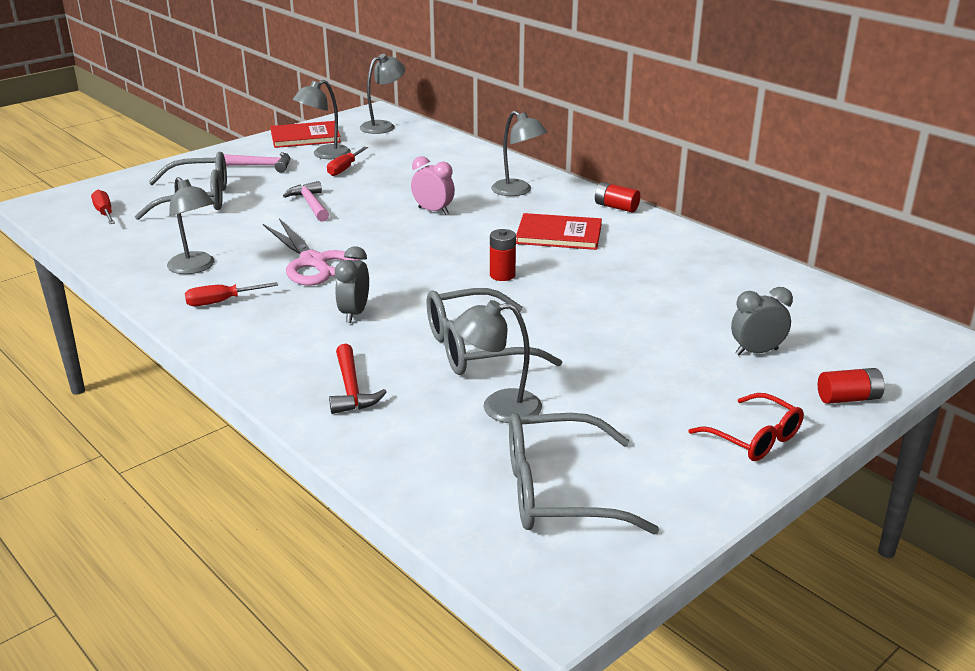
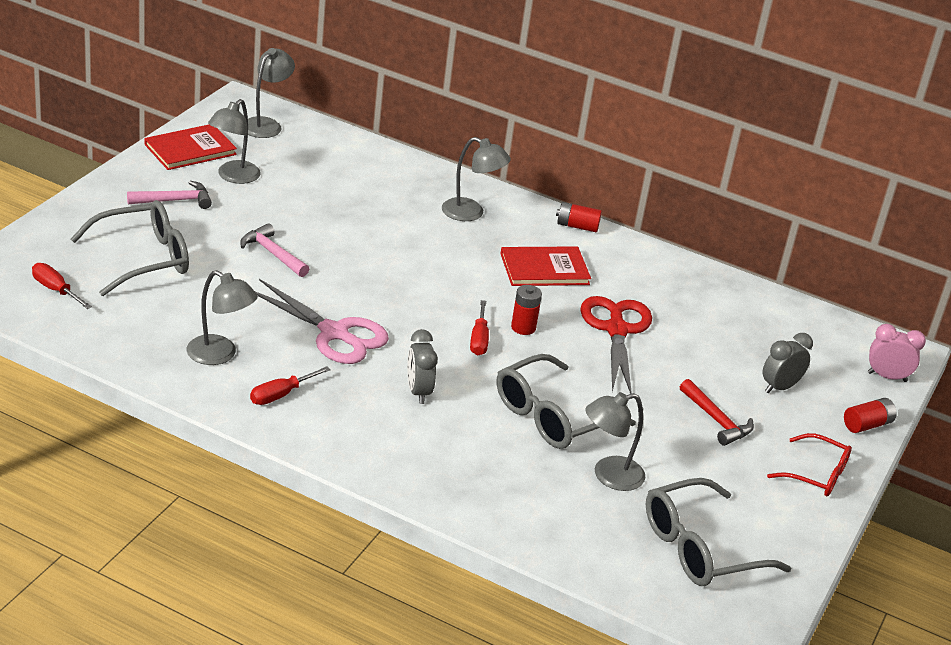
camera: 25 degrees left, 5 degrees up
(344, 169) = (271, 197): red screwdriver -> red screwdriver (479, 339)
(351, 389) = (474, 477): red hammer -> red hammer (716, 420)
(433, 211) = (405, 250): pink clock -> pink clock (887, 377)
(599, 286) = (616, 330): none -> red scissors

